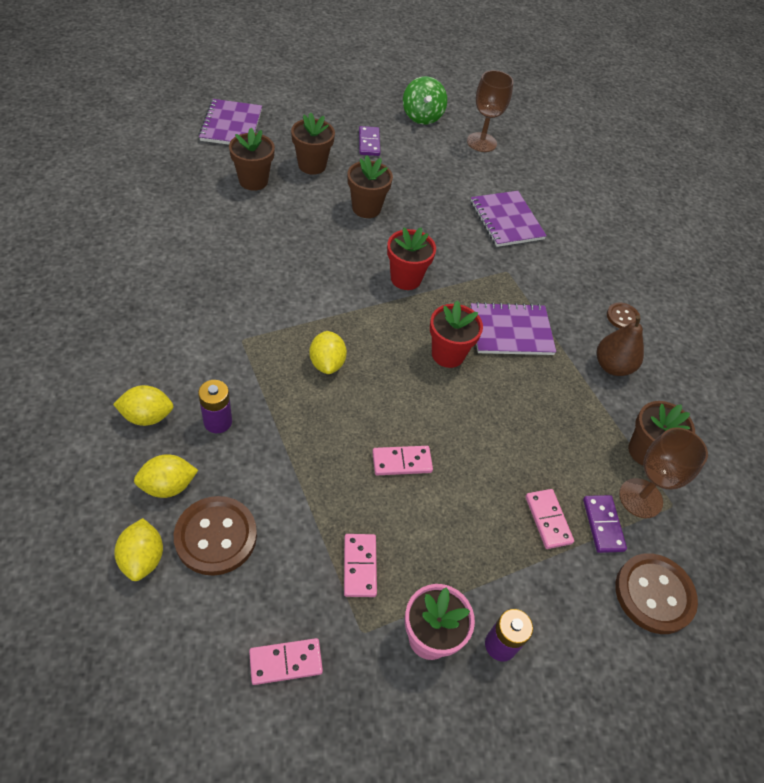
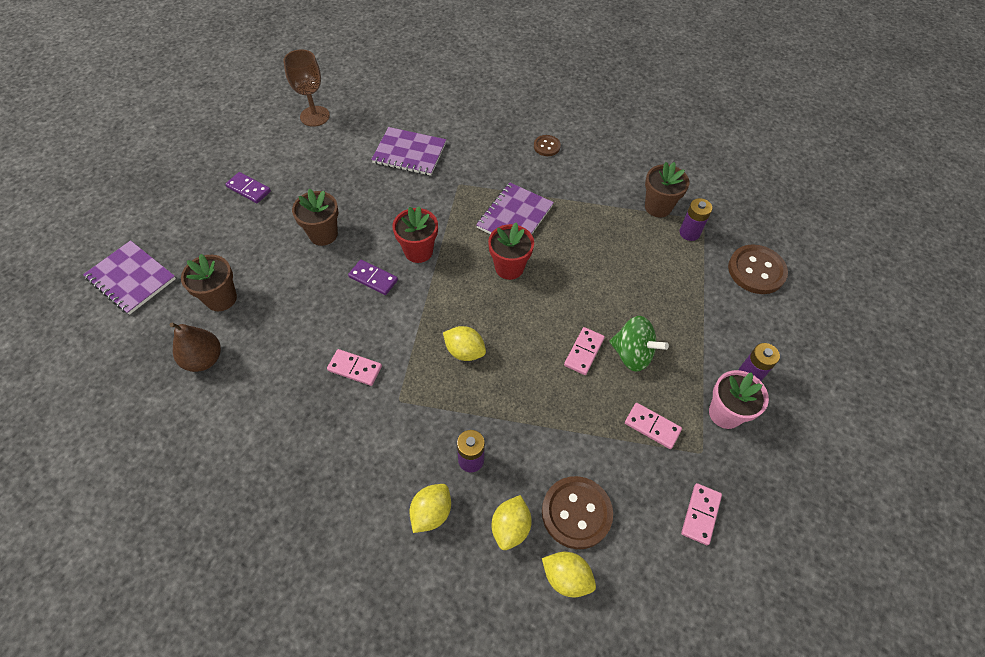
camera: 50 degrees left, 5 degrees up
(312, 165) = (240, 244): brown flower pot -> none
(422, 116) = (250, 135): green spinning top -> green spinning top (632, 354)
(548, 520) = (677, 293): pink domino -> pink domino (355, 368)
(603, 525) = (697, 265): purple domino -> purple domino (373, 278)
(612, 366) = (583, 179): brown pear -> brown pear (204, 359)
(640, 498) = (689, 233): brown goblet -> purple battery

